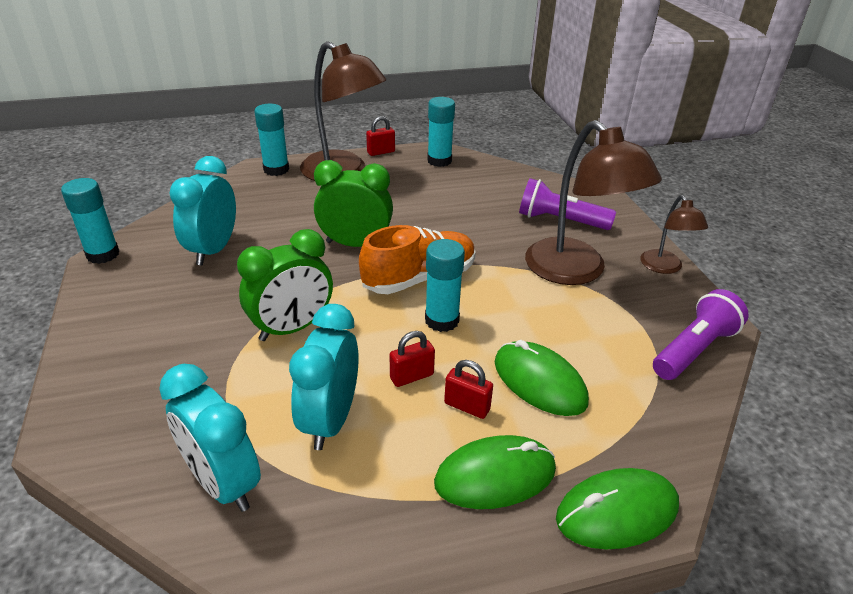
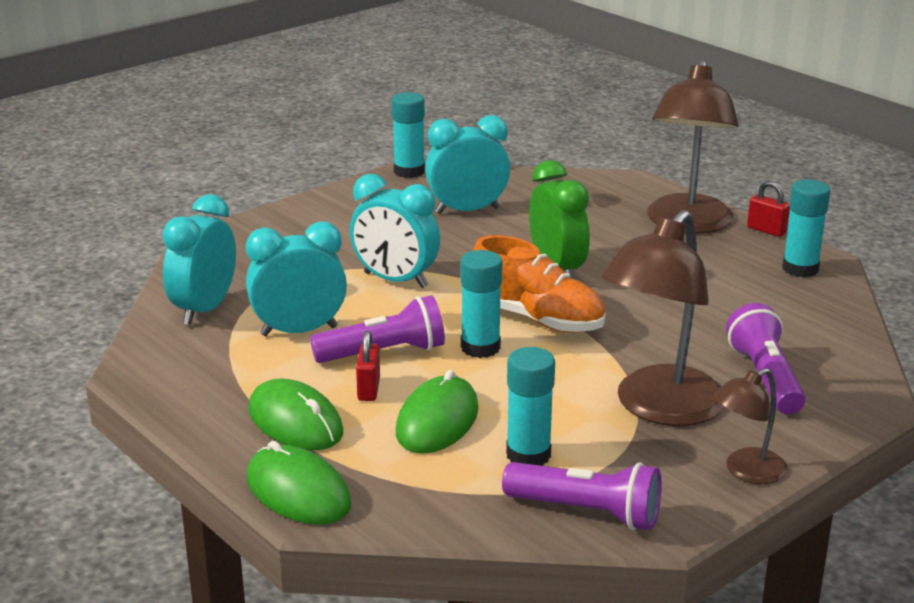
camera: 65 degrees right, 10 degrees down
(276, 169) = (643, 190): turquoise glue stick -> turquoise glue stick (528, 455)
(292, 328) = (395, 280): green clock -> turquoise clock
(412, 376) = (384, 353): red padlock -> purple flashlight

